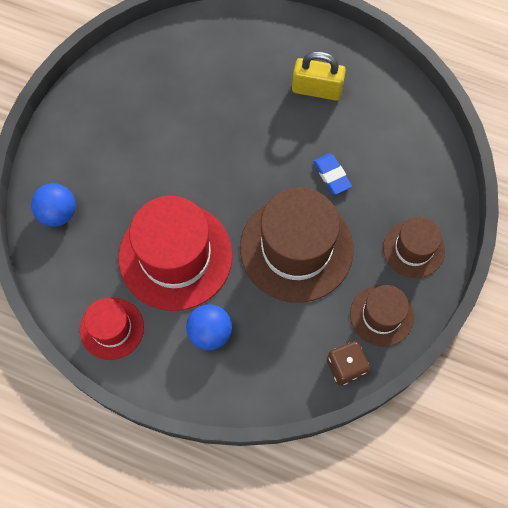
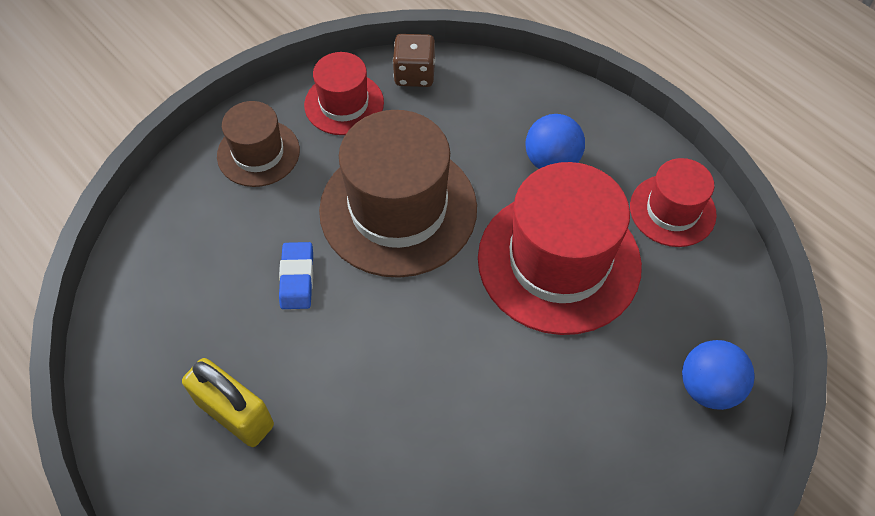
camera: 155 degrees left, 10 degrees down
(381, 315) = (344, 104): brown hat -> red hat

